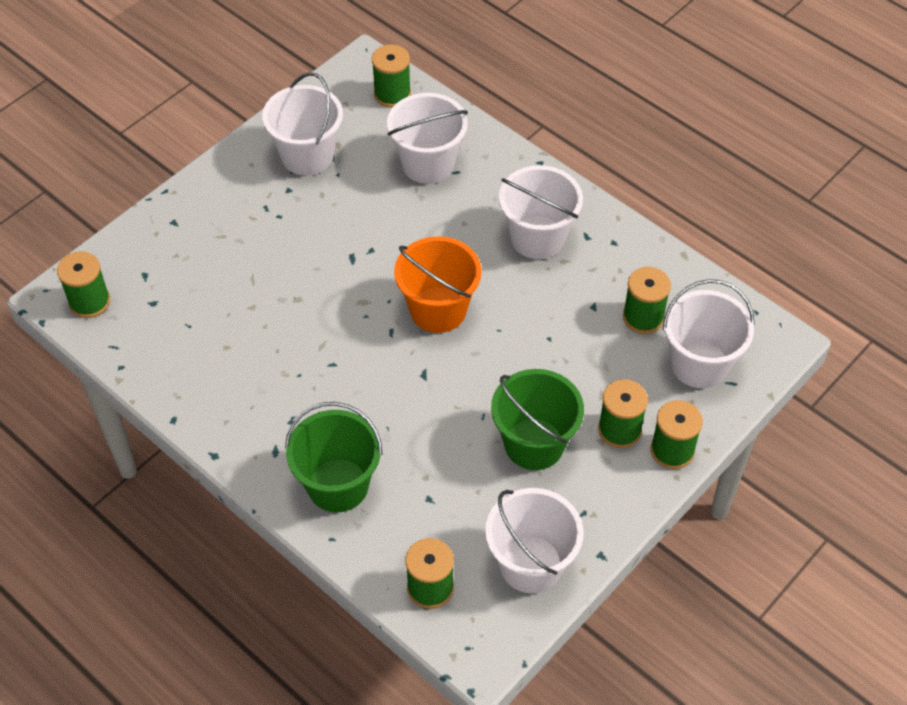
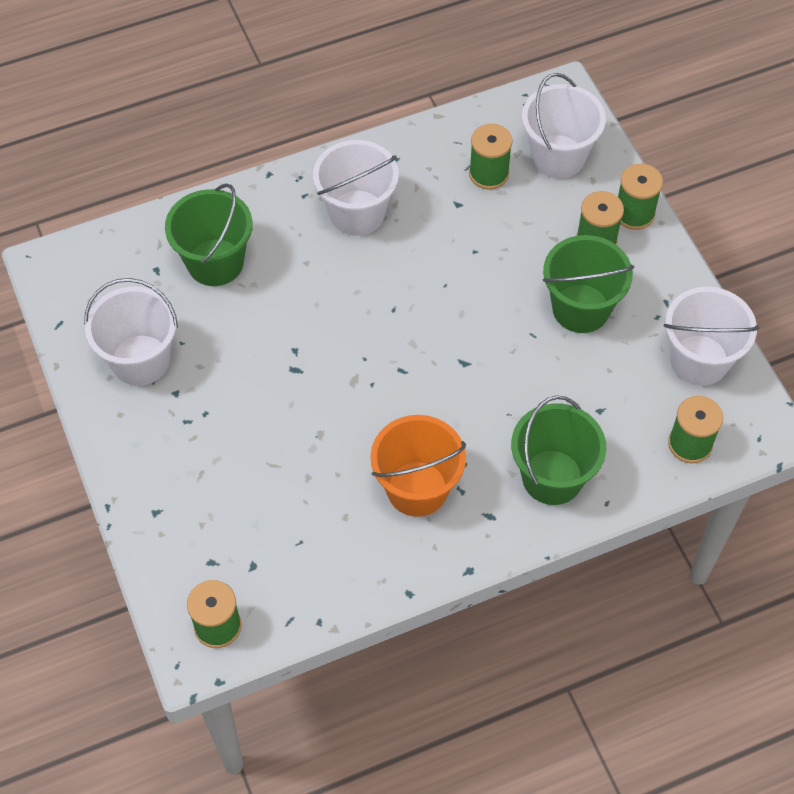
camera: 65 degrees left, 5 degrees up
(392, 94) = (105, 257): green spool -> none
(428, 163) = (215, 262): white bucket -> green bucket
(438, 309) = (397, 323): orange bucket -> orange bucket (417, 488)

